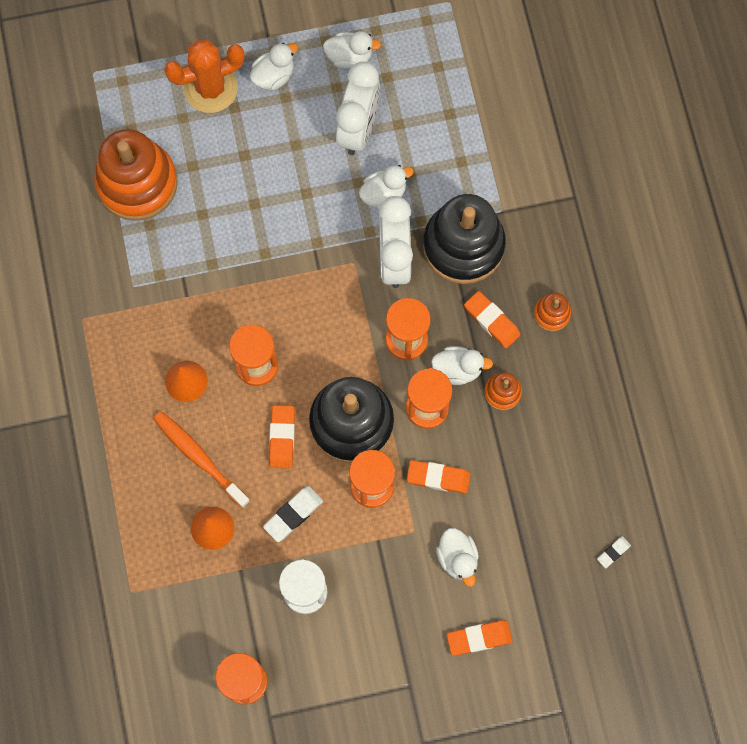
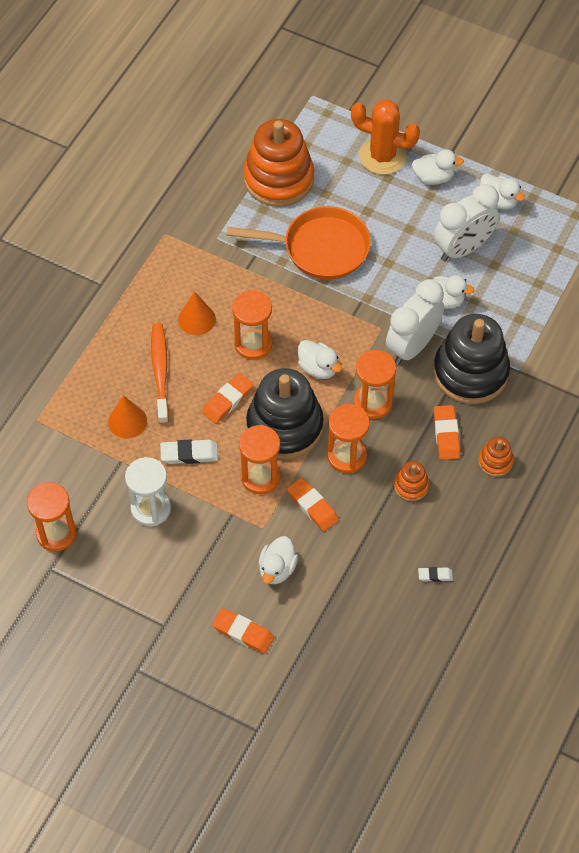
camera: 40 degrees right, 15 degrees down
(234, 225) = (320, 248): none -> orange pan
(457, 369) = (392, 448): white duck -> white duck (318, 368)
(613, 552) = (395, 652): white eraser -> white eraser (435, 575)

